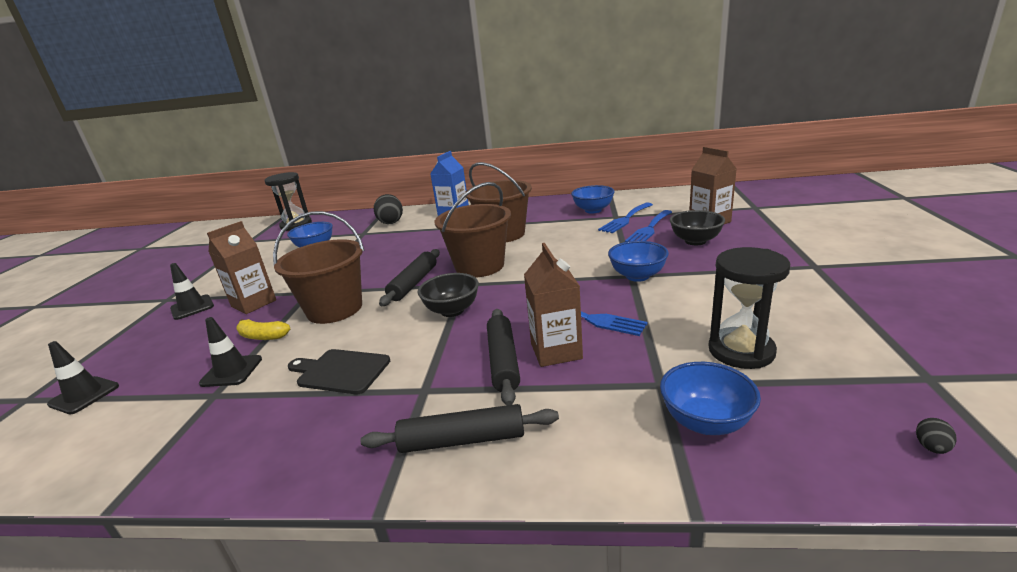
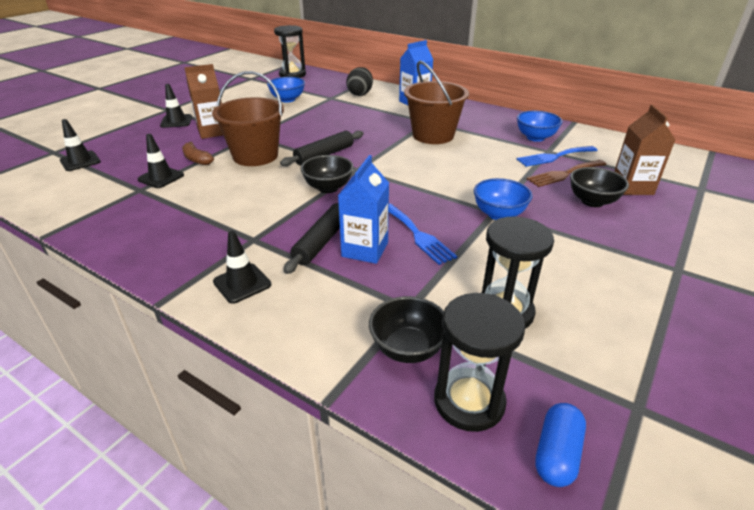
camera: 25 degrees right, 10 degrees up
(262, 336) = (197, 159): yellow banana -> brown banana
(340, 371) = (218, 204): black cutting board -> none
(462, 440) = (242, 283): black rolling pin -> black traffic cone
(479, 266) = (385, 158): brown bucket -> none
(556, 351) = (365, 249): brown carton -> blue carton
(649, 229) = (564, 174): blue fork -> brown fork
(705, 422) = (408, 349): blue bowl -> black bowl
(814, 441) = (469, 401): none -> black hourglass
(931, 447) = (556, 454): black egg -> blue capsule

